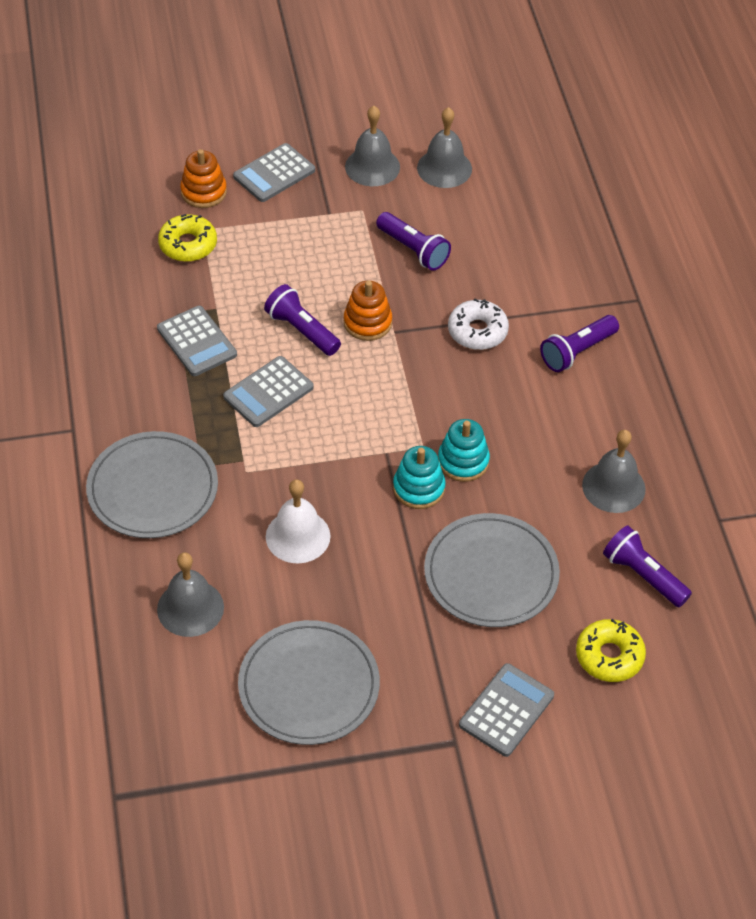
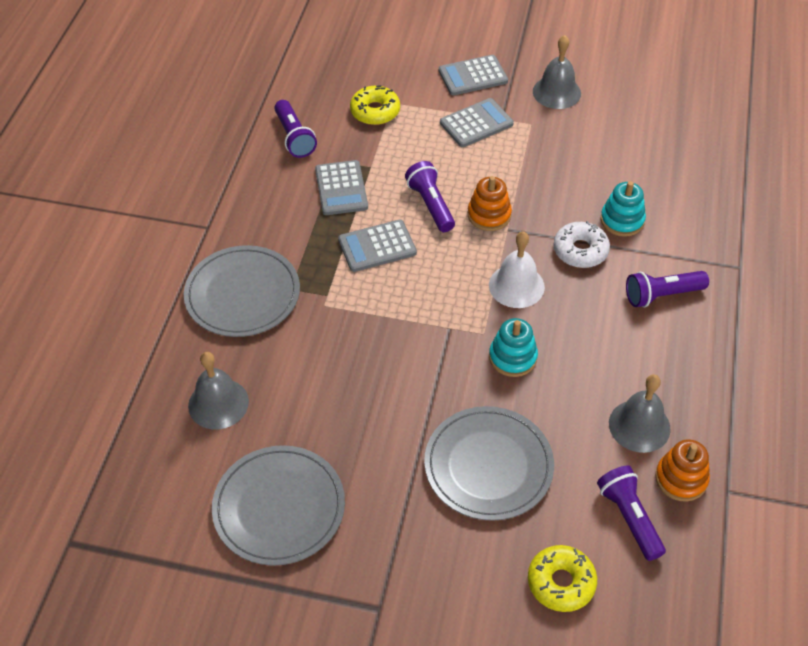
camera: 25 degrees right, 0 degrees up
(203, 192) = (409, 75): orange stacking toy -> orange stacking toy (681, 478)
(298, 536) = (338, 373): white bell -> white bell (516, 286)
(413, 250) = (558, 168): purple flashlight -> purple flashlight (294, 137)
(419, 488) = (462, 368): turquoise stacking toy -> turquoise stacking toy (622, 220)
(444, 168) = (617, 110): grey bell -> none
(506, 710) = (440, 597): grey calculator -> grey calculator (476, 123)

